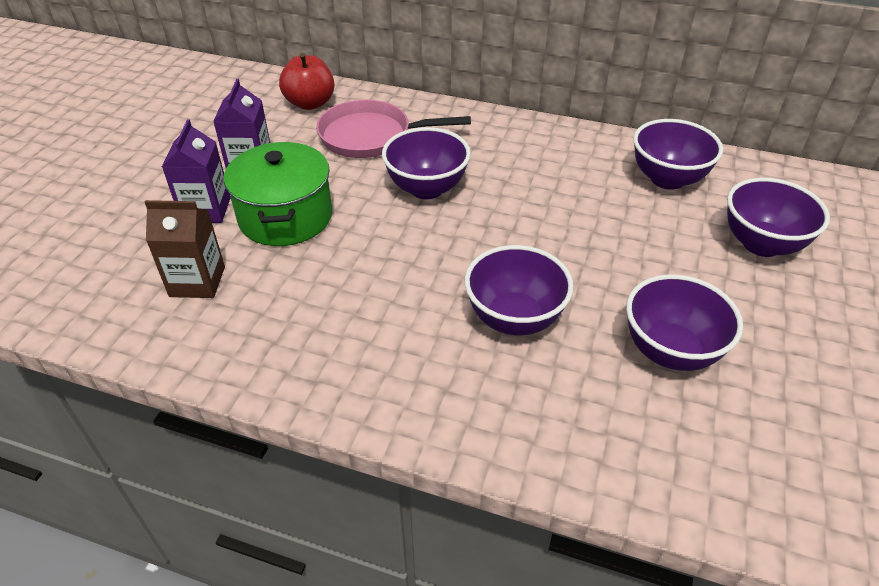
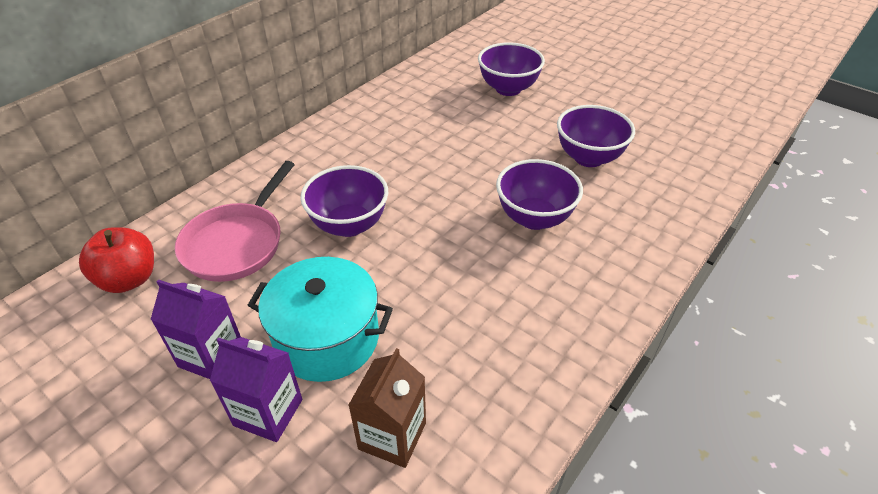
camera: 70 degrees left, 0 degrees up
(285, 217) = (327, 338): green pot -> turquoise pot
(667, 179) = (421, 99): purple bowl -> none

